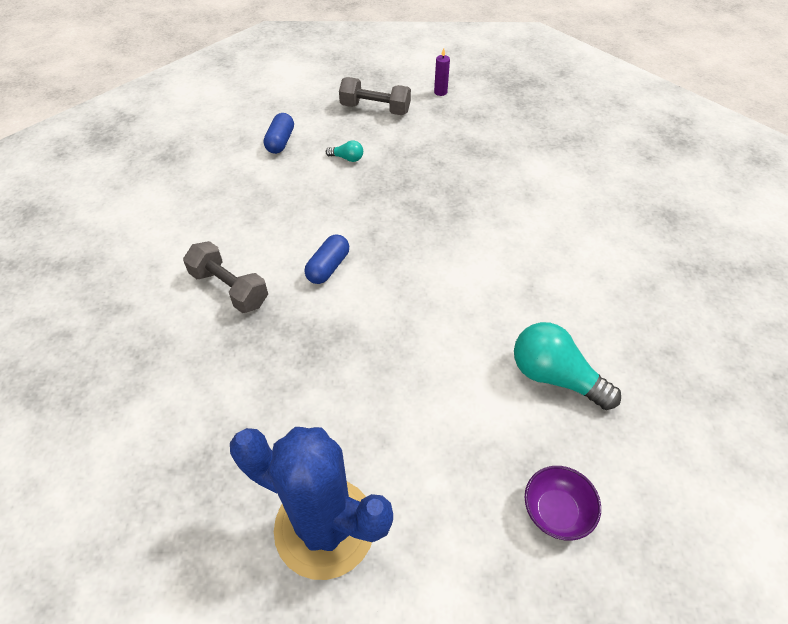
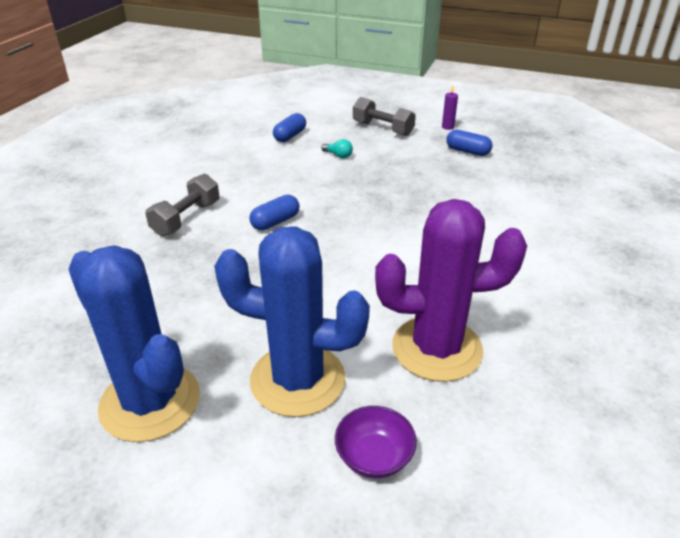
camera: 20 degrees right, 15 degrees down
(229, 288) = (186, 218): grey dumbbell -> grey dumbbell turned 60 degrees clockwise
(450, 453) = (297, 380): none -> blue cactus
(475, 122) = (467, 151): none -> blue capsule
(555, 377) = (437, 348): turquoise light bulb -> purple cactus

